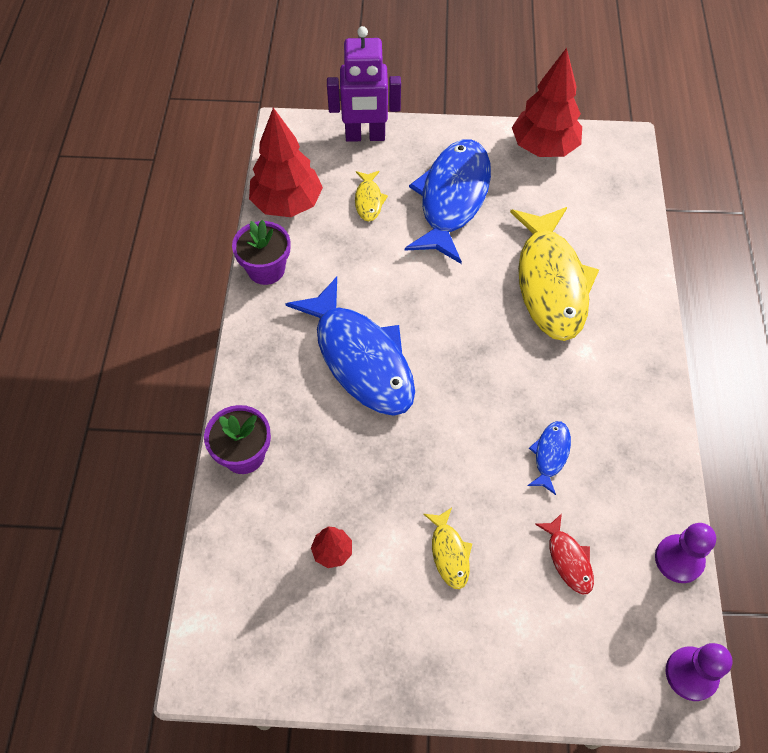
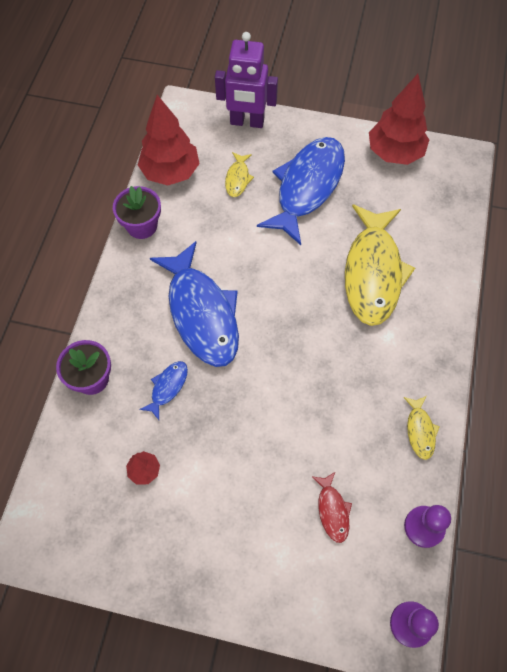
camera: 10 degrees right, 5 degrees up
(449, 553) = (237, 488): yellow fish -> yellow fish (420, 430)
(550, 455) = (338, 420): blue fish -> blue fish (167, 387)

